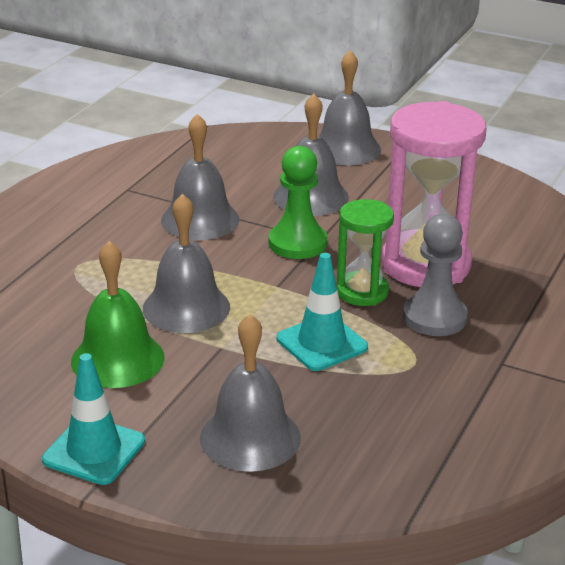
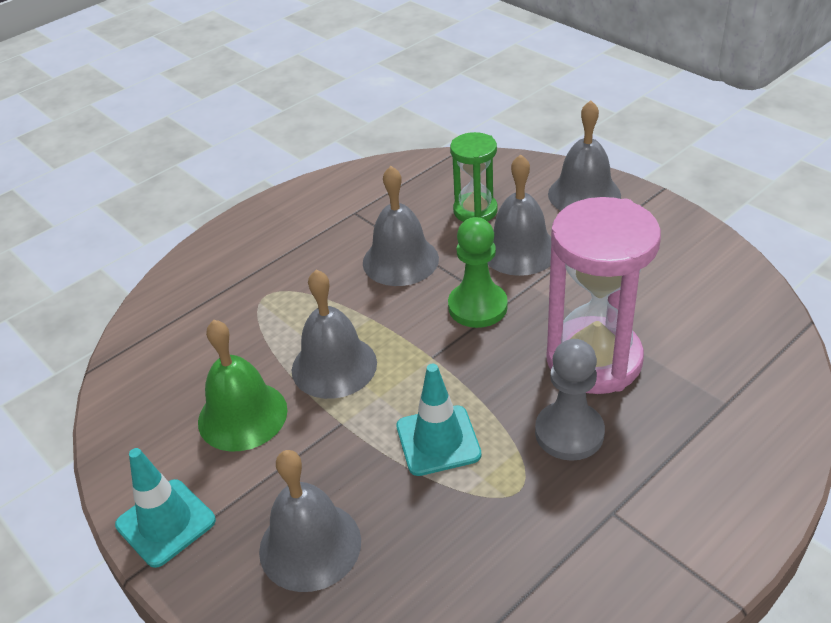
camera: 25 degrees right, 10 degrees up
(362, 292) = (511, 382): green hourglass -> green hourglass (475, 211)

